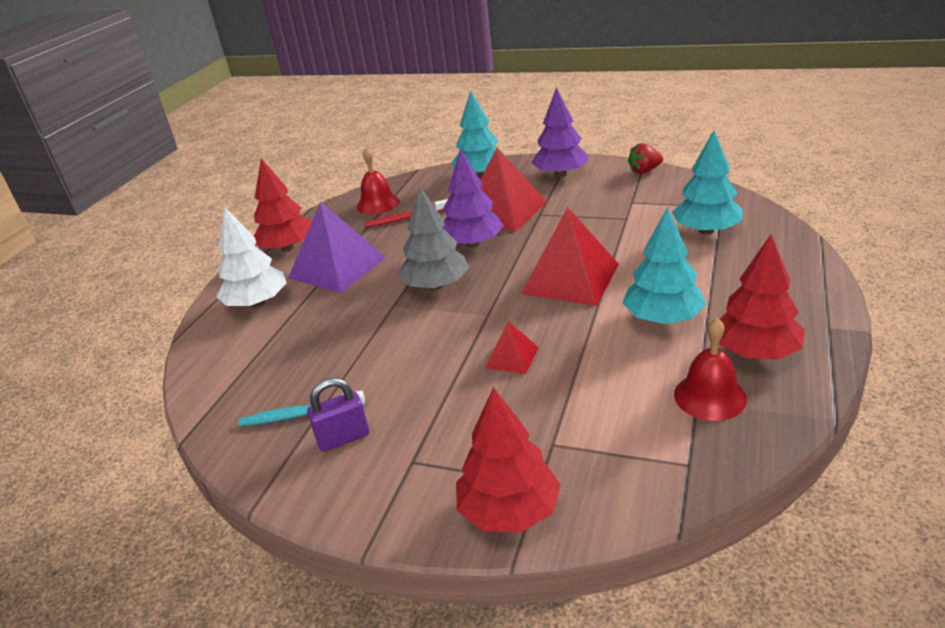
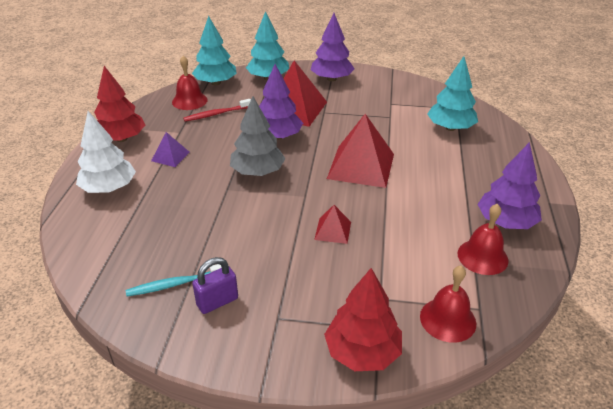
camera: 15 degrees left, 5 degrees up
(337, 267) = (170, 156): purple pyramid -> purple pyramid, size x0.49
(638, 476) = (448, 319): none -> red bell
(644, 171) = (394, 78): red strawberry -> none
(663, 318) = (436, 197): turquoise tree -> turquoise tree (216, 83)
(755, 352) = (505, 222): red tree -> purple tree

